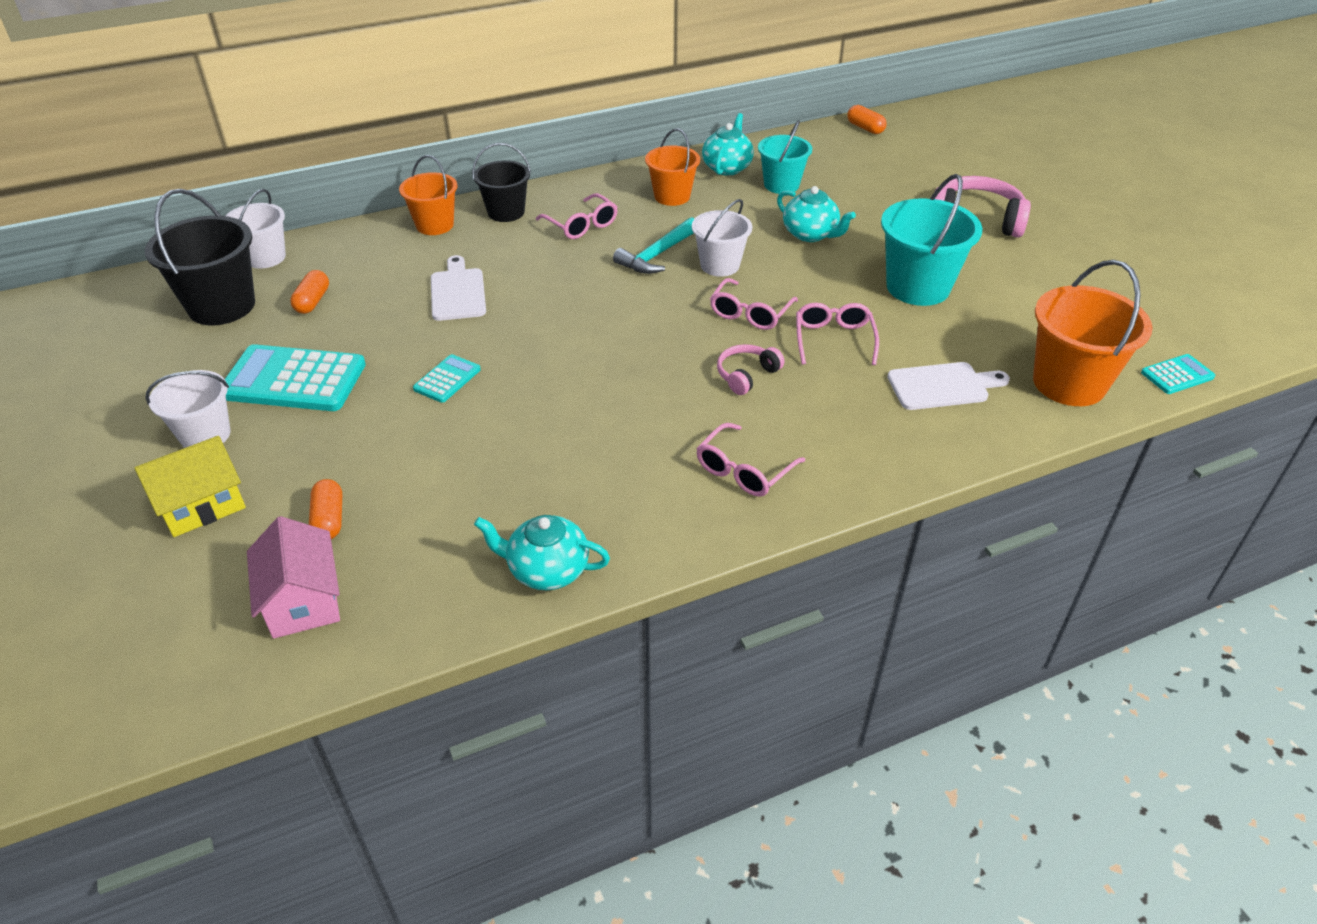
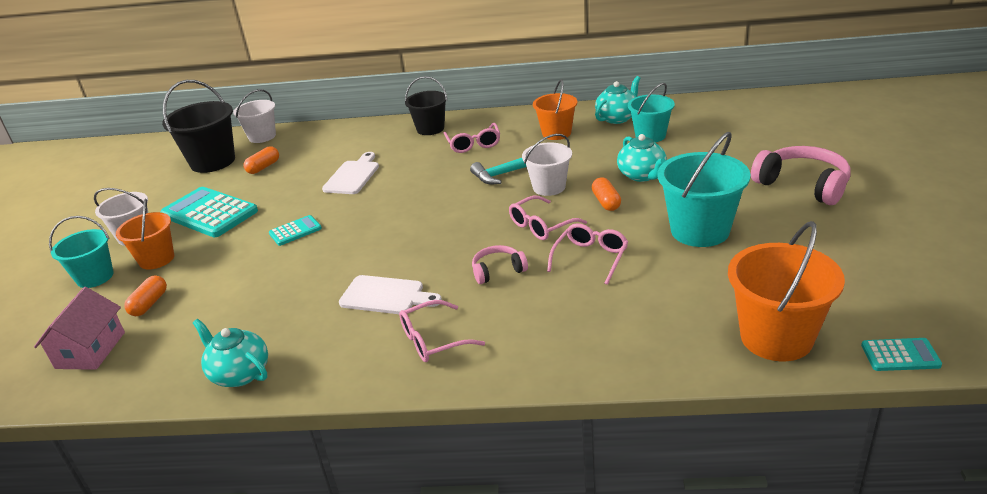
camera: 30 degrees right, 10 degrees down
(201, 505) = (95, 277): yellow house -> turquoise bucket
(435, 225) = (377, 131): orange bucket -> orange bucket (156, 259)
(865, 128) = (761, 101): orange capsule -> orange capsule (606, 202)
(942, 386) = (652, 314): white cutting board -> white cutting board (386, 296)

